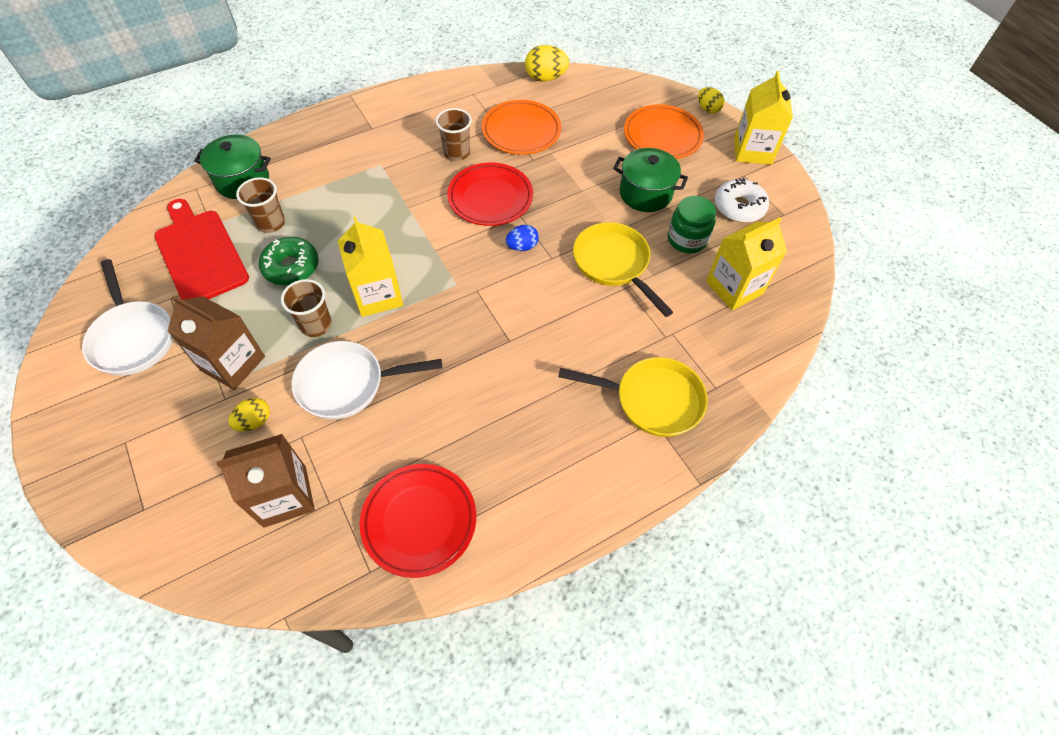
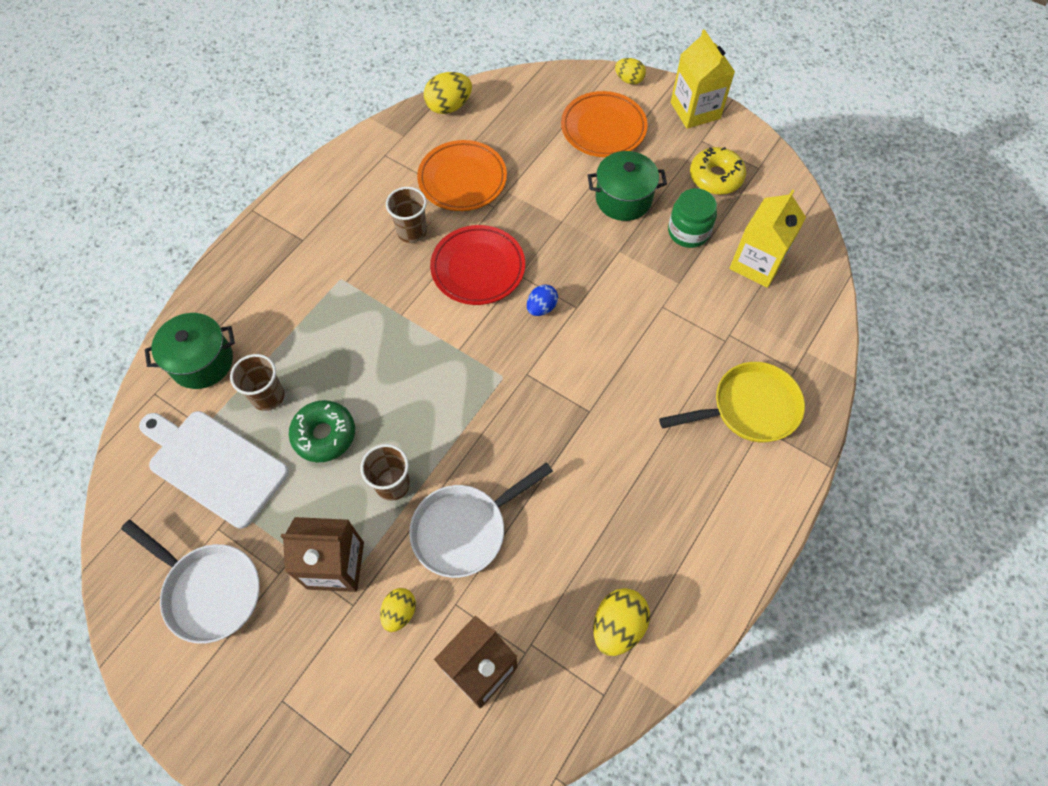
camera: 25 degrees left, 5 degrees up
(199, 253) = (214, 465): red cutting board -> white cutting board
(378, 295) = (433, 424): yellow carton -> none
(419, 521) = (617, 626): red plate -> yellow egg
(613, 264) = (637, 287): yellow pan -> none
(739, 207) = (715, 177): white donut -> yellow donut

